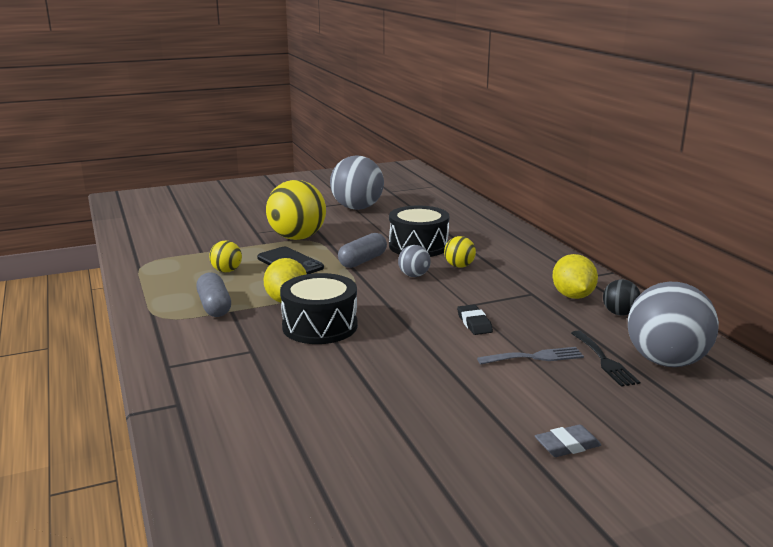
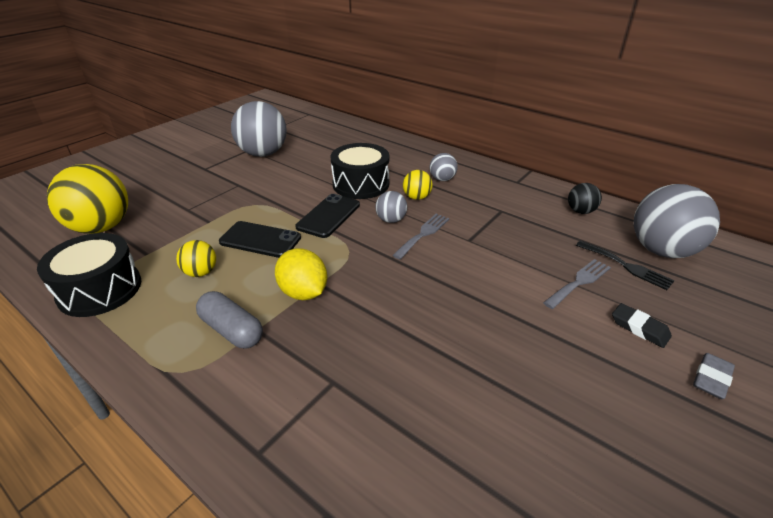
camera: 30 degrees left, 15 degrees up
(297, 238) = (238, 205): yellow ball -> yellow ball (101, 227)
(320, 326) = (369, 316): black drum -> black drum (100, 289)
(362, 261) = (328, 216): grey capsule -> black phone
(430, 291) = (423, 234): none -> grey fork
(474, 323) = (495, 260): black eraser -> black eraser (639, 328)
(503, 259) = (442, 179): none -> grey ball
(572, 296) = (532, 204): yellow lemon -> none

